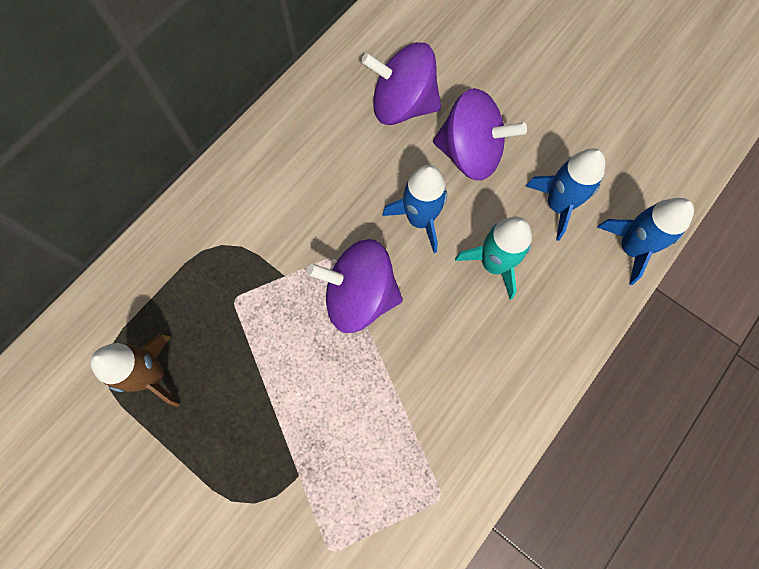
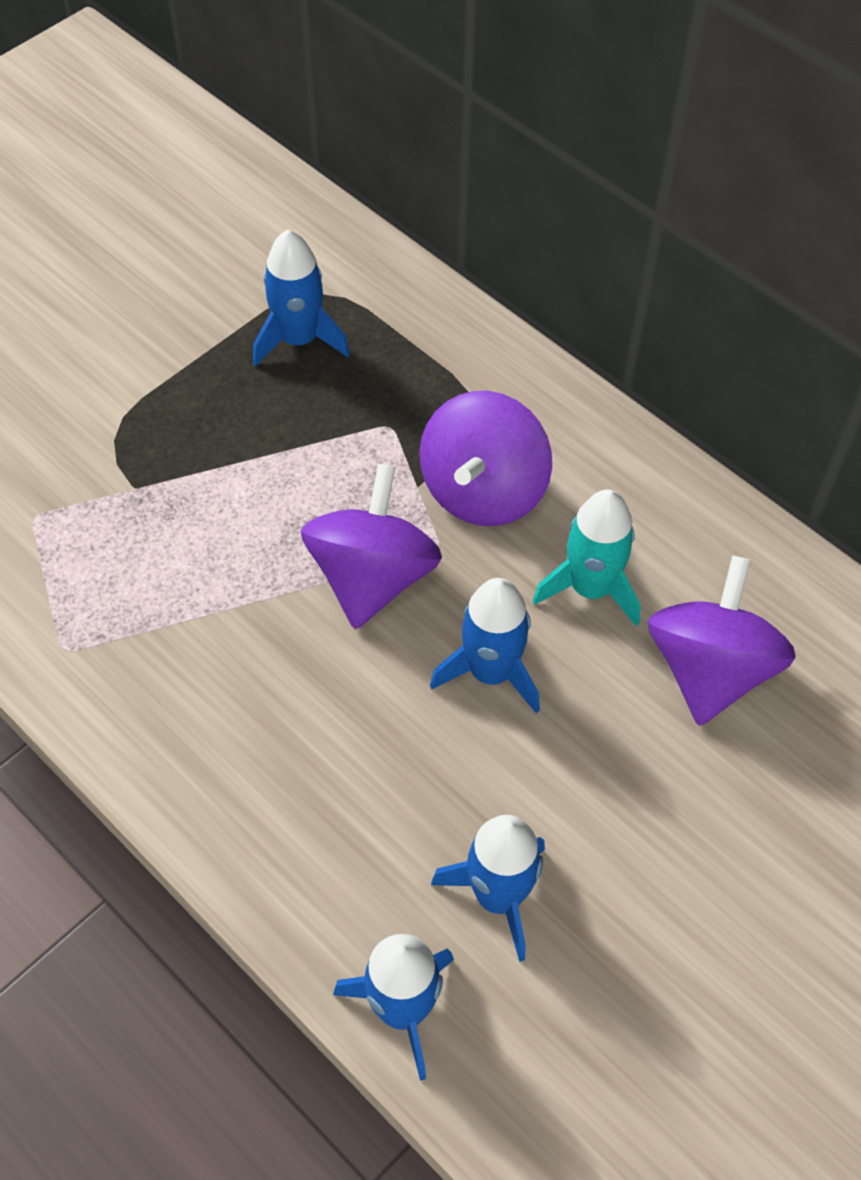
camera: 95 degrees right, 15 degrees down
(153, 374) = (299, 340): brown rocket -> blue rocket
(470, 154) = (609, 765): purple spinning top -> purple spinning top (483, 490)
(493, 264) = (400, 772): turquoise rocket -> turquoise rocket (590, 588)

